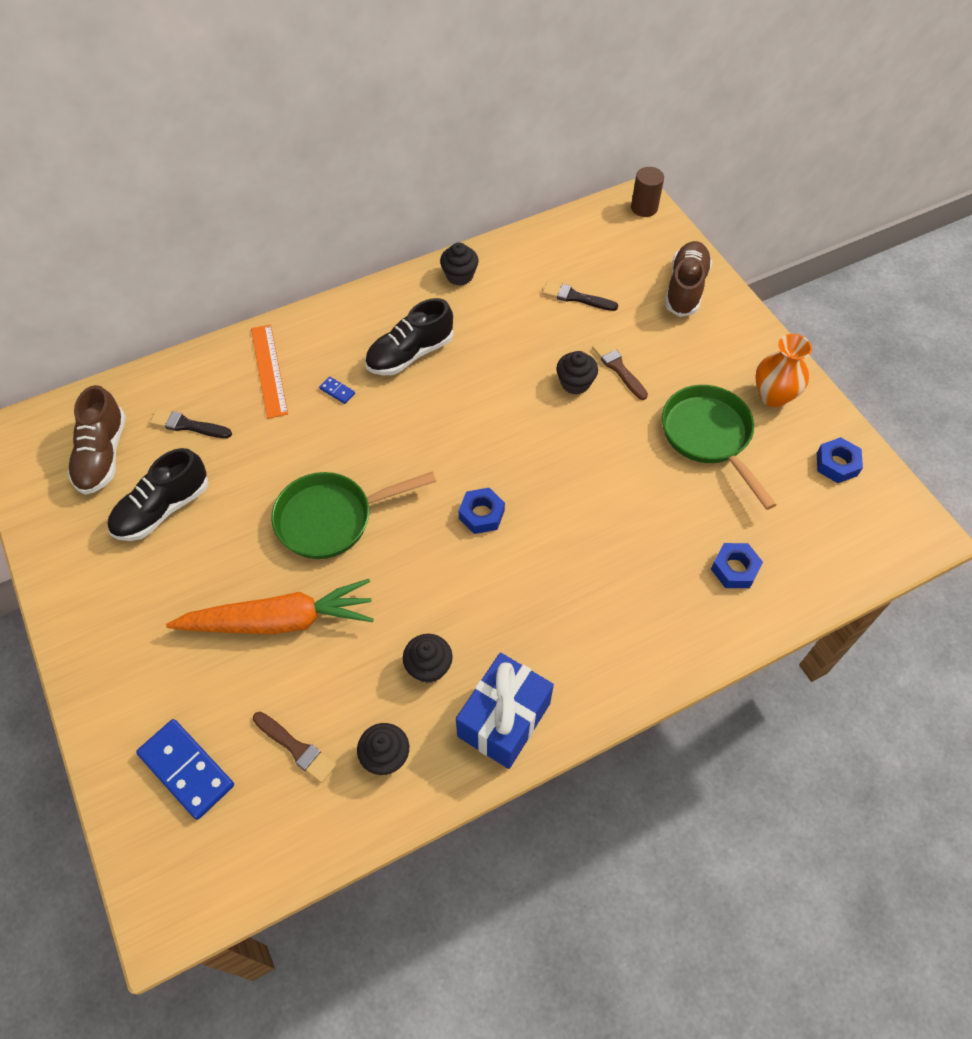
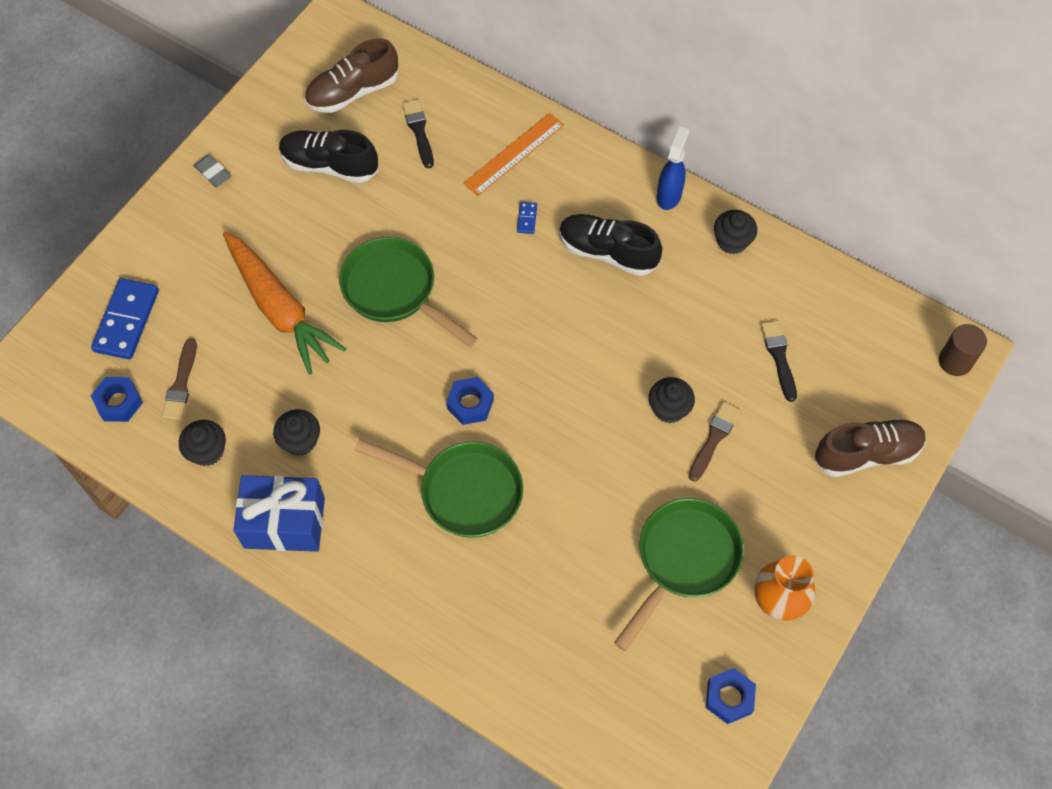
camera: 60 degrees right, 5 degrees up
(86, 611) = (213, 173): none -> grey eraser
(390, 292) = (669, 195): none -> blue spray bottle
(560, 558) = (463, 491): none -> green pan
(734, 569) = (542, 648): blue nut -> blue nut (118, 402)

